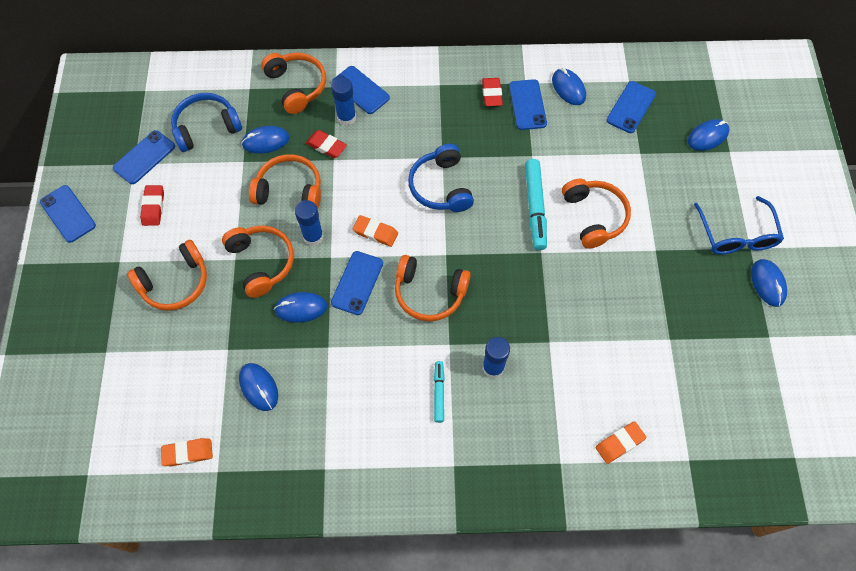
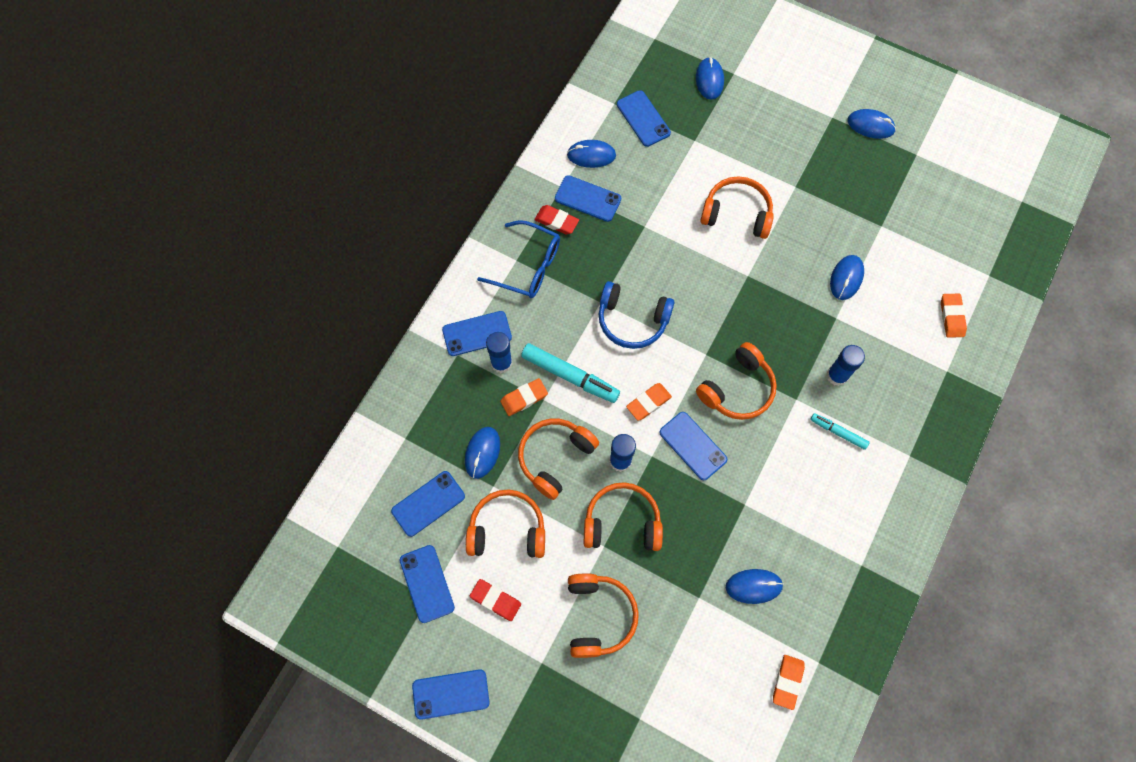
camera: 60 degrees left, 5 degrees up
(206, 127) = (428, 503): blue headphones -> blue phone
(296, 86) = (433, 391): orange headphones -> orange headphones (507, 530)
(301, 308) = (692, 509): blue mouse -> blue mouse (846, 278)
(326, 146) = (524, 398): red eraser -> orange eraser
(535, 208) = (700, 255): turquoise marker -> turquoise marker (570, 376)
(736, 234) = (814, 119): blue glasses -> blue glasses (527, 266)

